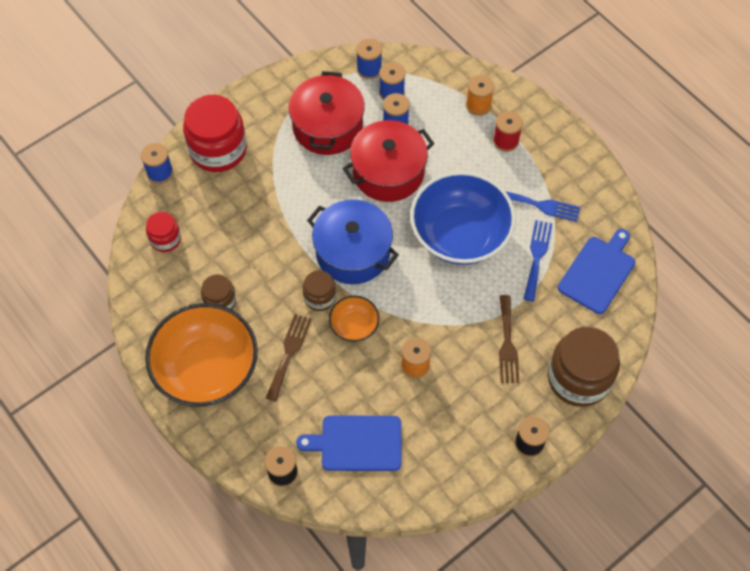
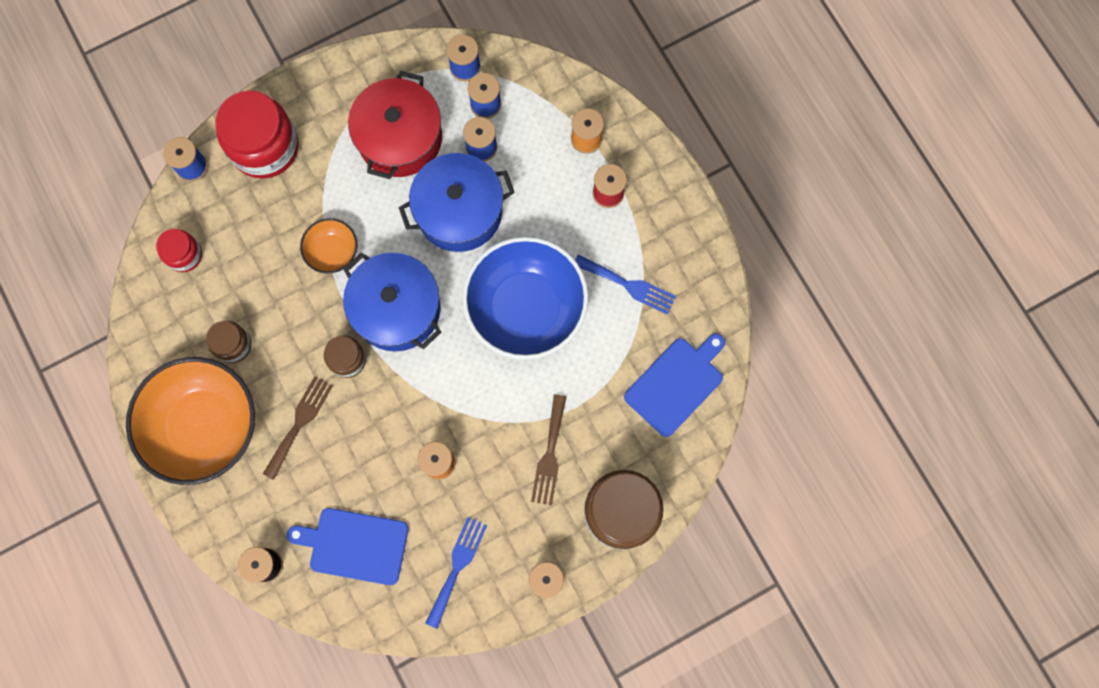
camera: 10 degrees right, 15 degrees up
(354, 326) = (380, 402): orange bowl -> orange bowl (332, 251)
(388, 172) = (459, 211): red pot -> blue pot
(537, 256) = (609, 351): blue fork -> blue fork (457, 567)

